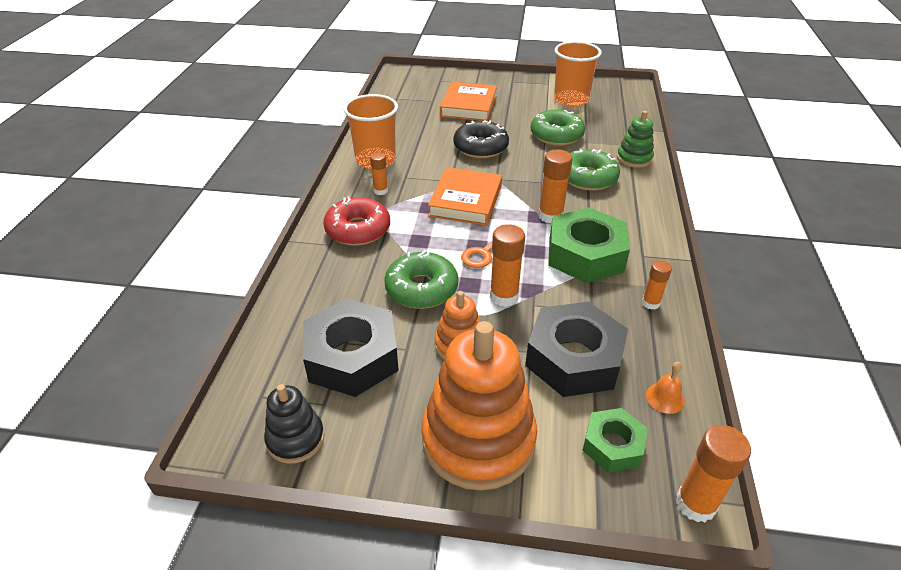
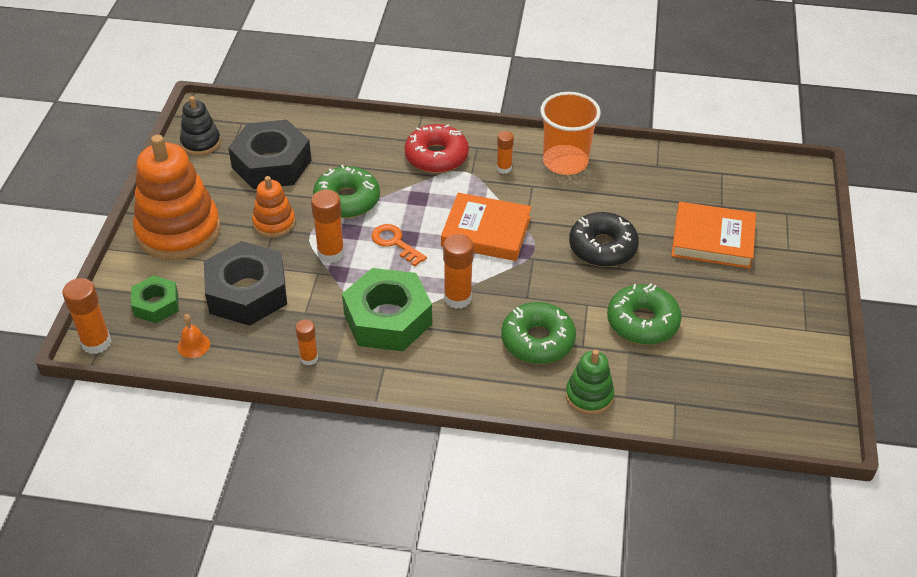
camera: 90 degrees right, 5 degrees up
(571, 100) = (754, 350): orange cup -> none

